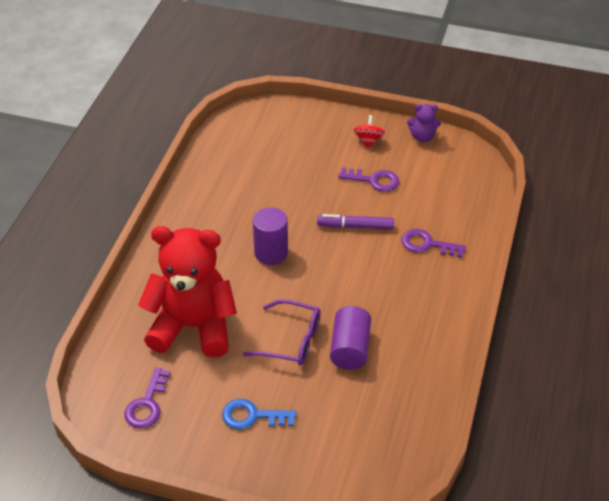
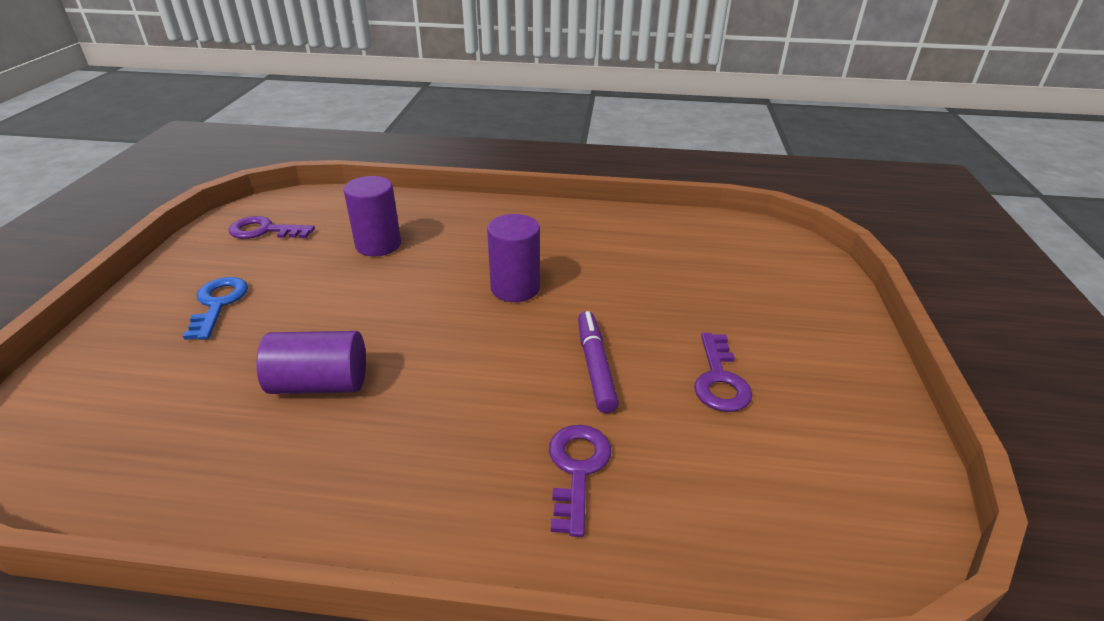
camera: 80 degrees right, 10 degrees down
(193, 327) = (378, 245): red teddy bear -> purple cylinder
(291, 340) = (345, 323): purple glasses -> none
(368, 141) = (819, 364): red spinning top -> none
(422, 137) = (888, 441): purple teddy bear -> none

